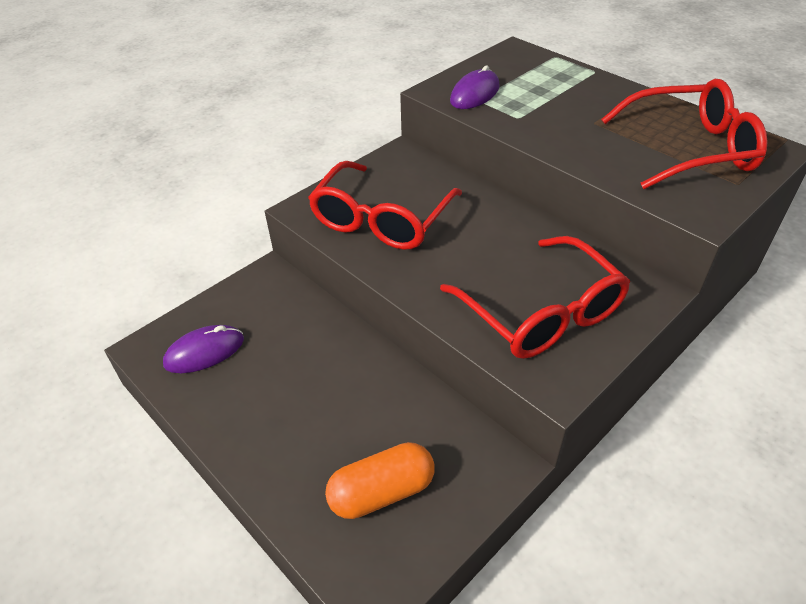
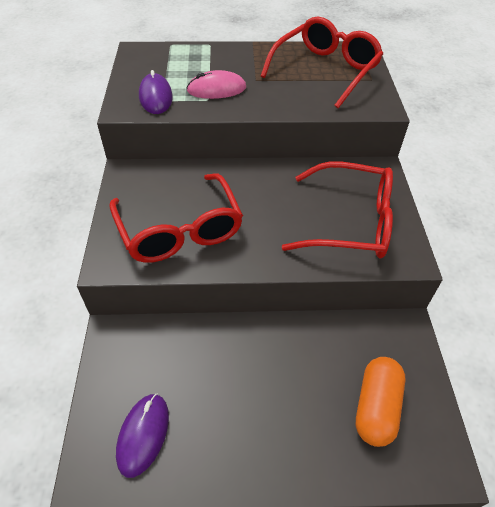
camera: 50 degrees left, 5 degrees up
(540, 113) = (216, 89): none -> pink mouse

